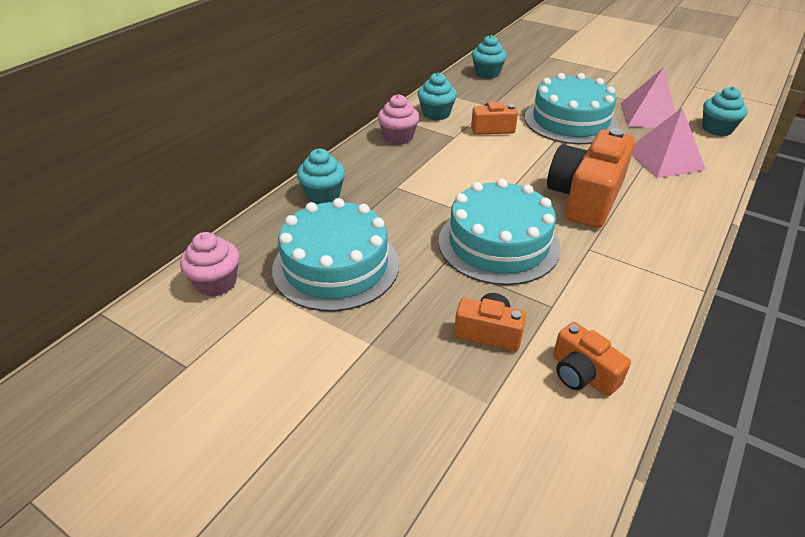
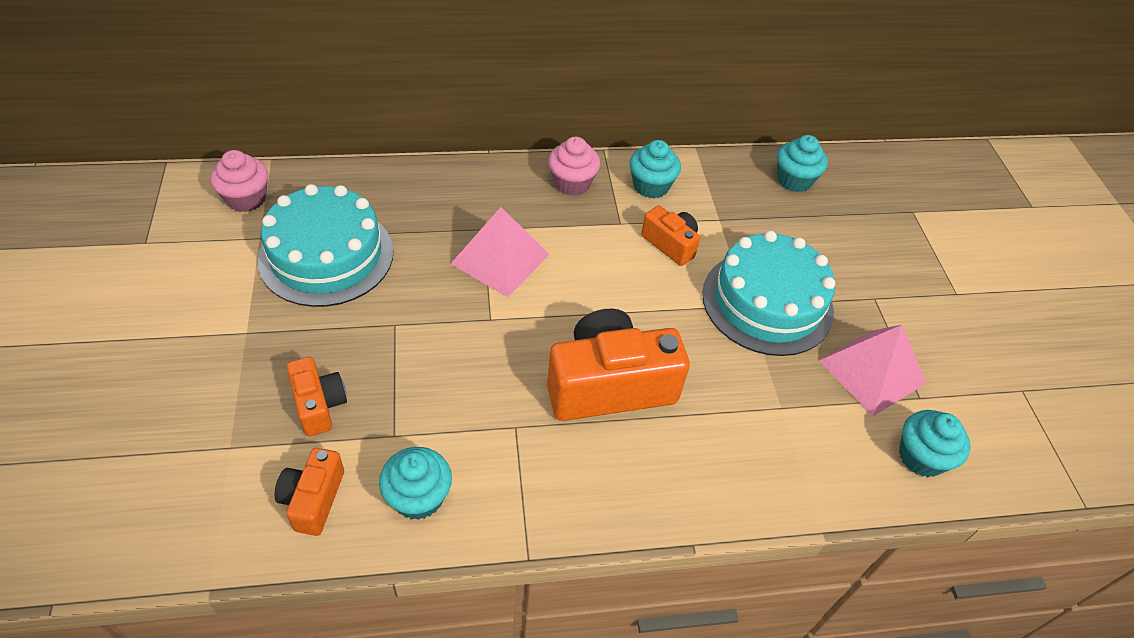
camera: 45 degrees right, 10 degrees up
(323, 195) = (420, 188): turquoise cupcake -> turquoise cupcake (418, 497)
(498, 243) = (458, 350): turquoise cake -> none
(664, 159) = (775, 427): pink pyramid -> pink pyramid (500, 259)

